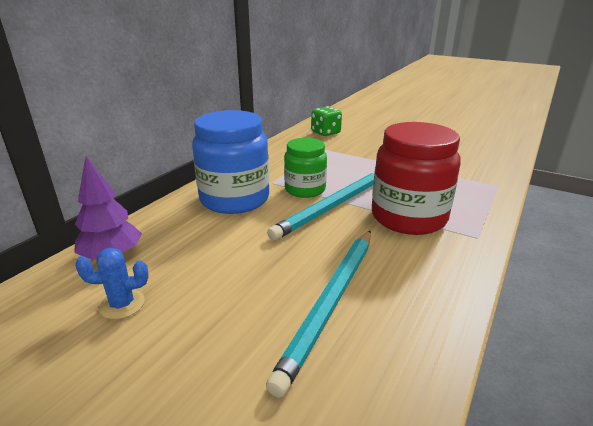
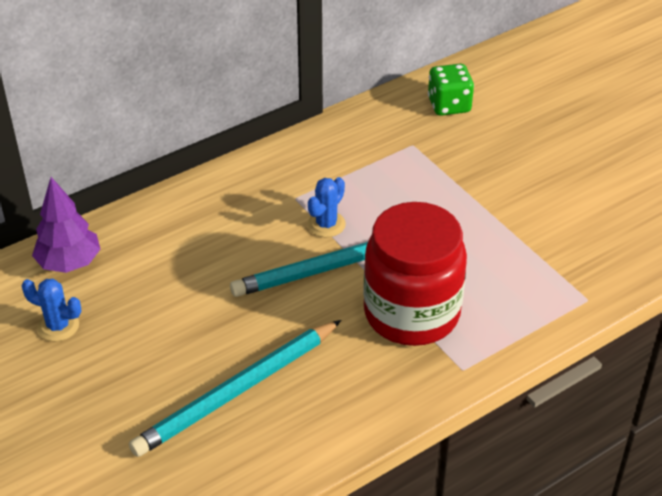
camera: 25 degrees right, 15 degrees up
(234, 199) = (232, 215): blue jar -> none
(305, 189) = (326, 224): green jar -> blue cactus

